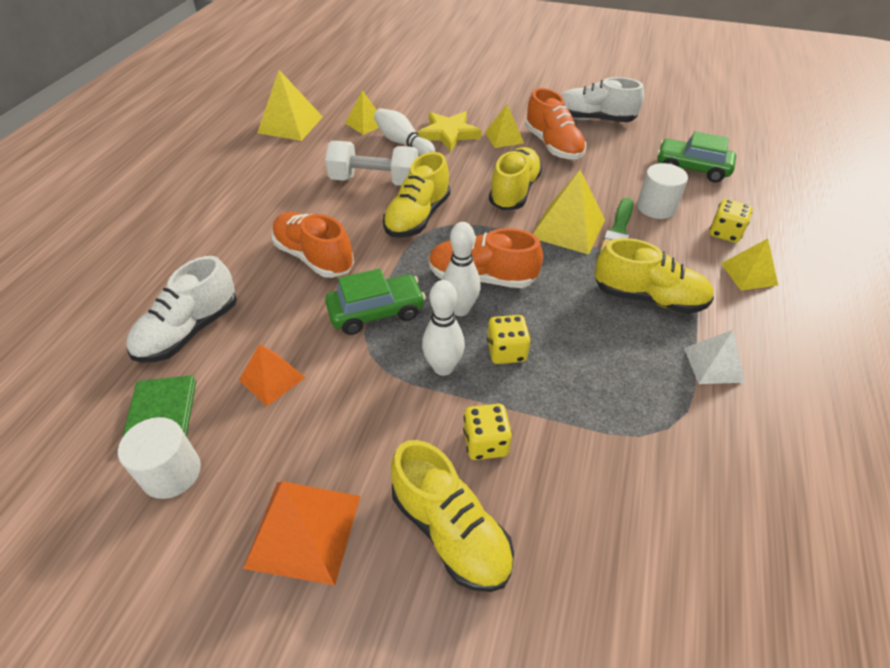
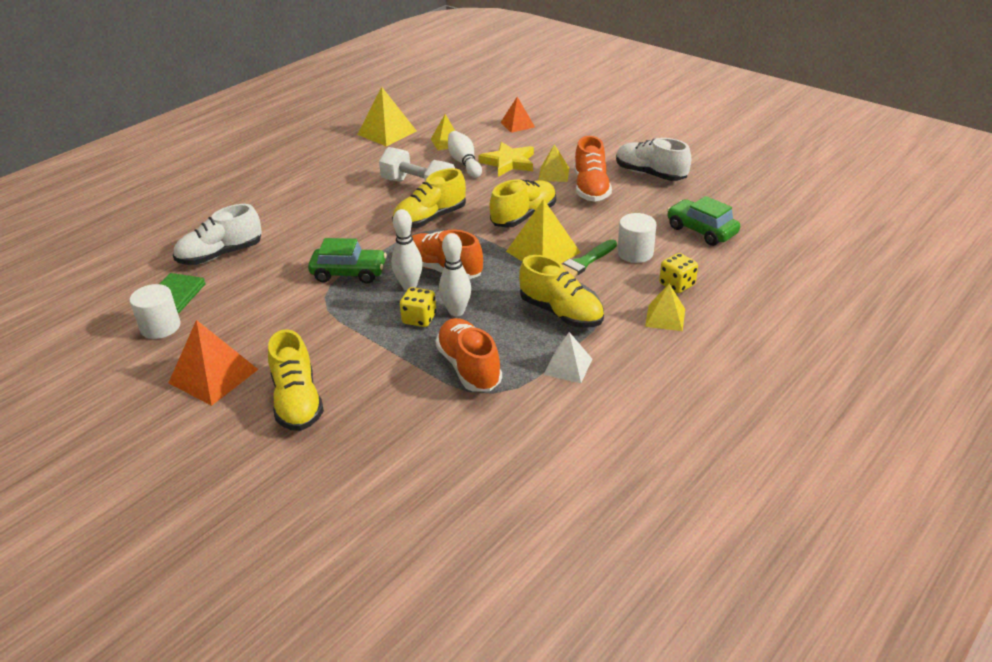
camera: 25 degrees right, 10 degrees down
(272, 378) = (252, 294): orange pyramid -> orange pyramid (517, 124)
(314, 257) = (333, 229): orange shoe -> orange shoe (469, 367)
(443, 367) = (367, 317): white bowling pin -> white bowling pin (456, 311)
(485, 443) = (358, 365): yellow dice -> none

